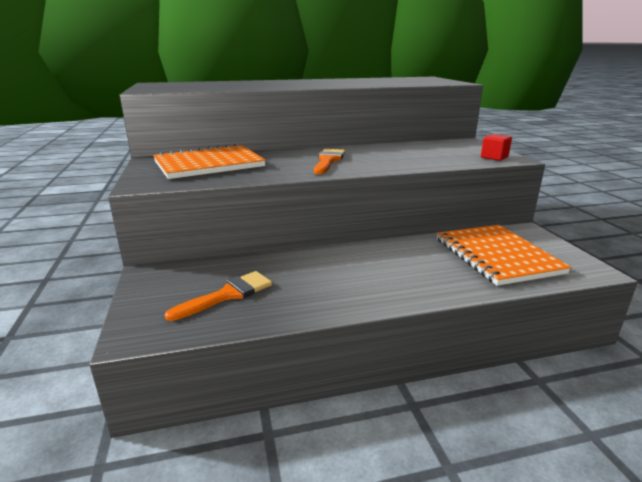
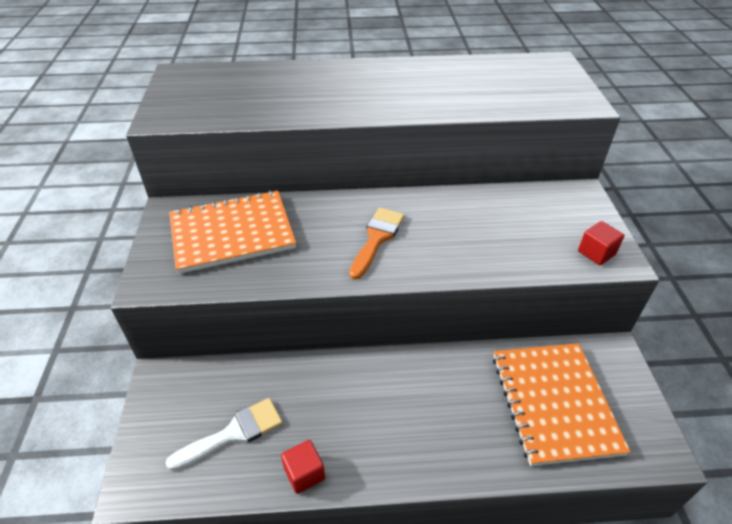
camera: 10 degrees right, 20 degrees up
(227, 295) = (234, 433): orange brush -> white brush
(302, 309) = (304, 473): none -> red cube

